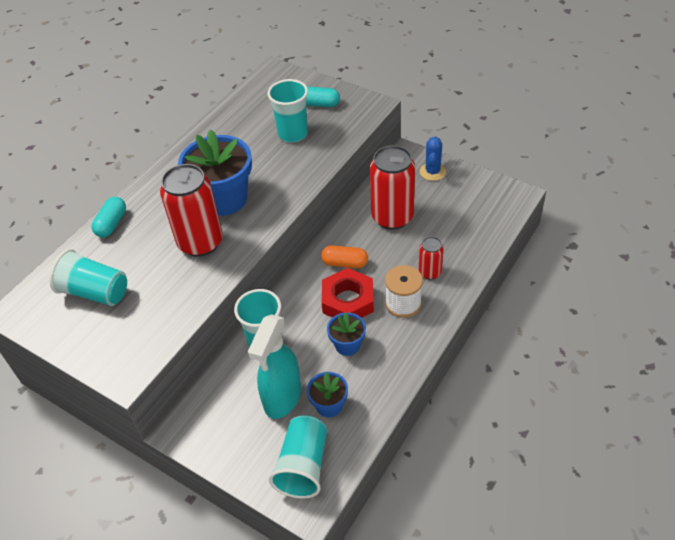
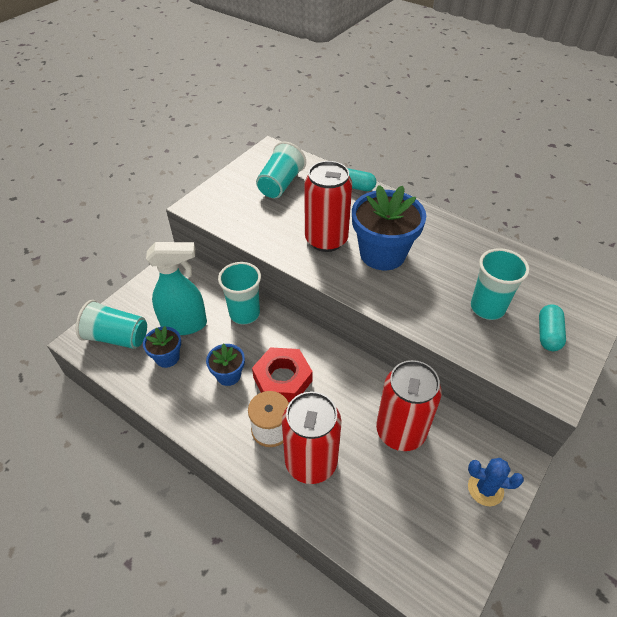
camera: 90 degrees right, 0 degrees up
(282, 398) = (185, 324): turquoise spray bottle -> turquoise spray bottle turned 150 degrees clockwise
(345, 263) = (333, 379): orange capsule -> none
(430, 272) = (311, 462): red can -> red can, size x1.96

